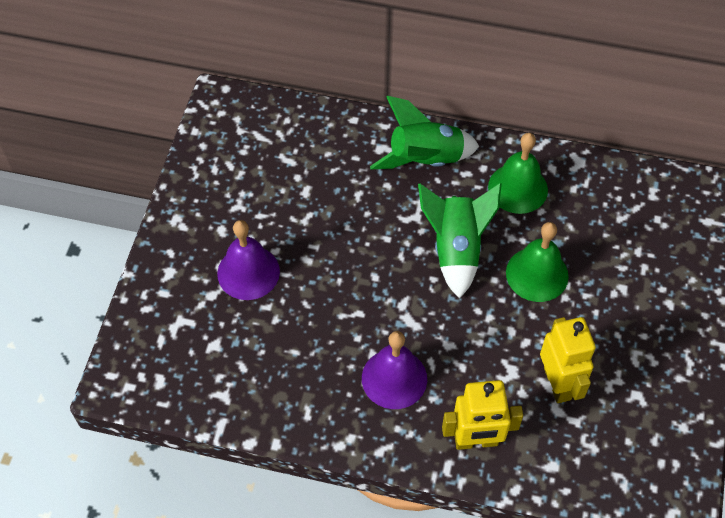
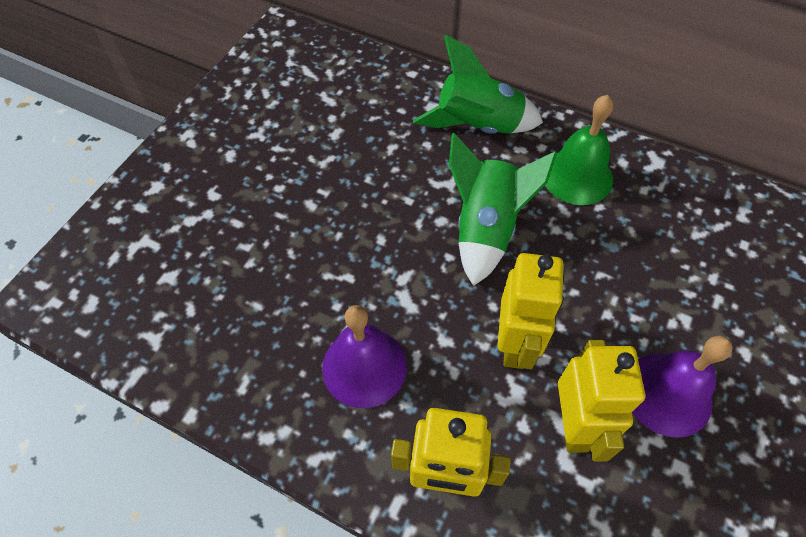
camera: 15 degrees right, 0 degrees up
(248, 272) = (240, 204): purple bell -> purple bell (667, 394)
(502, 335) = (515, 344): none -> yellow robot
(537, 274) = (578, 278): green bell -> none

